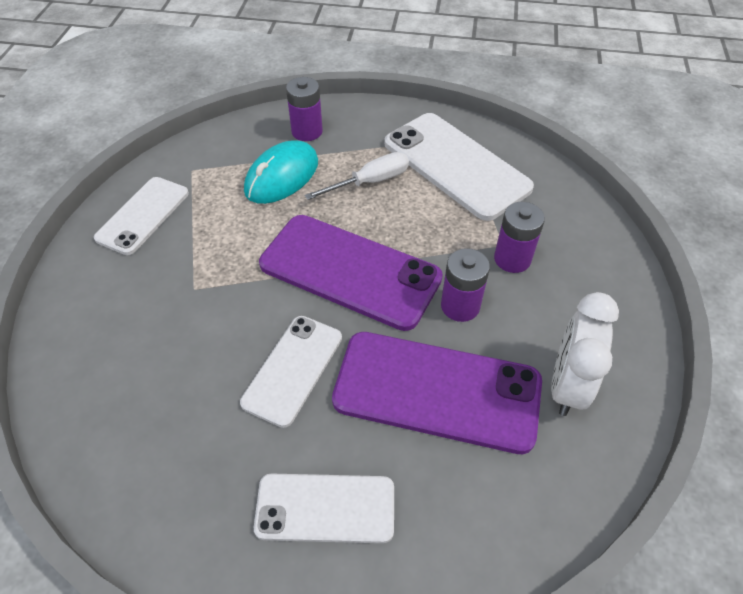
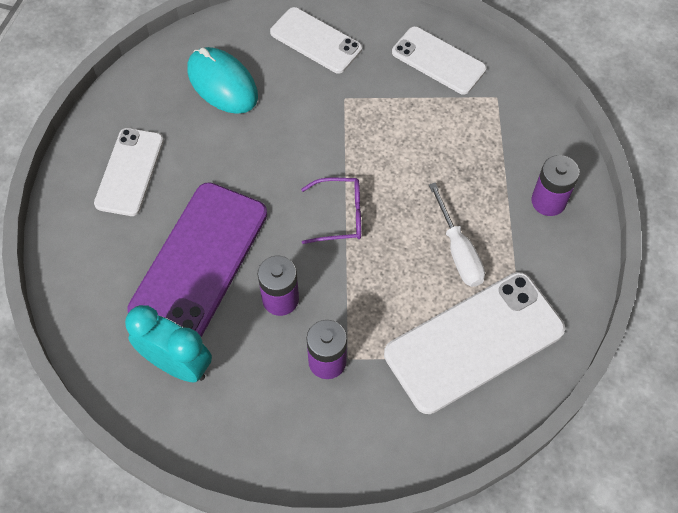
camera: 100 degrees right, 10 degrees up
(282, 176) = (477, 172): turquoise mouse -> turquoise mouse (222, 83)
(293, 369) = (246, 162): white phone -> white phone (316, 41)
(350, 271) = (340, 215): purple phone -> purple glasses
(567, 385) = (177, 364): white clock -> turquoise clock

